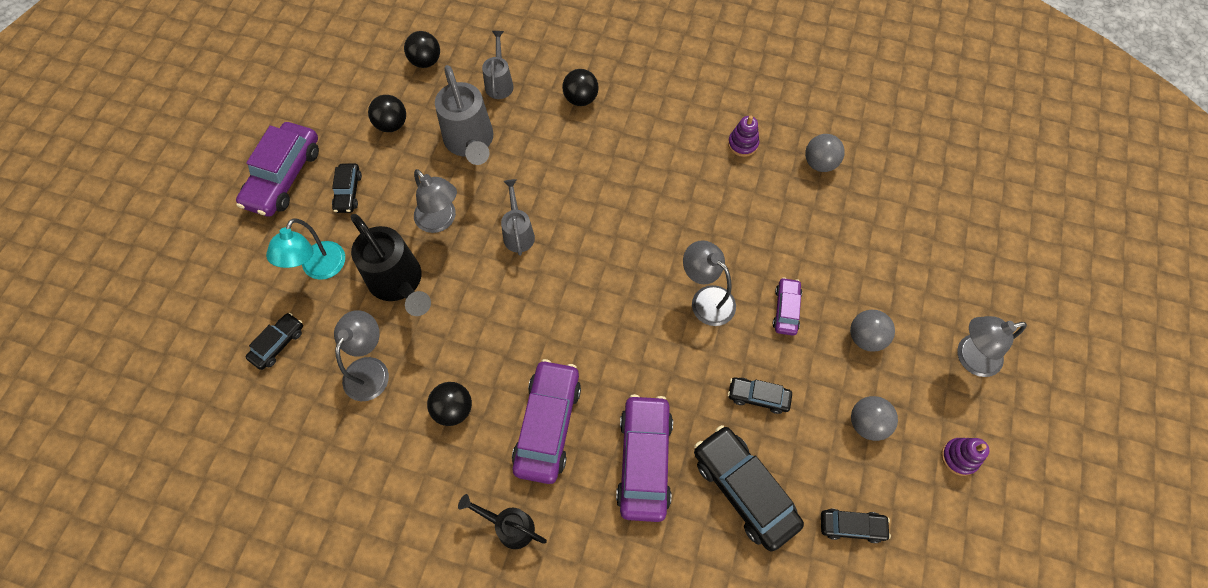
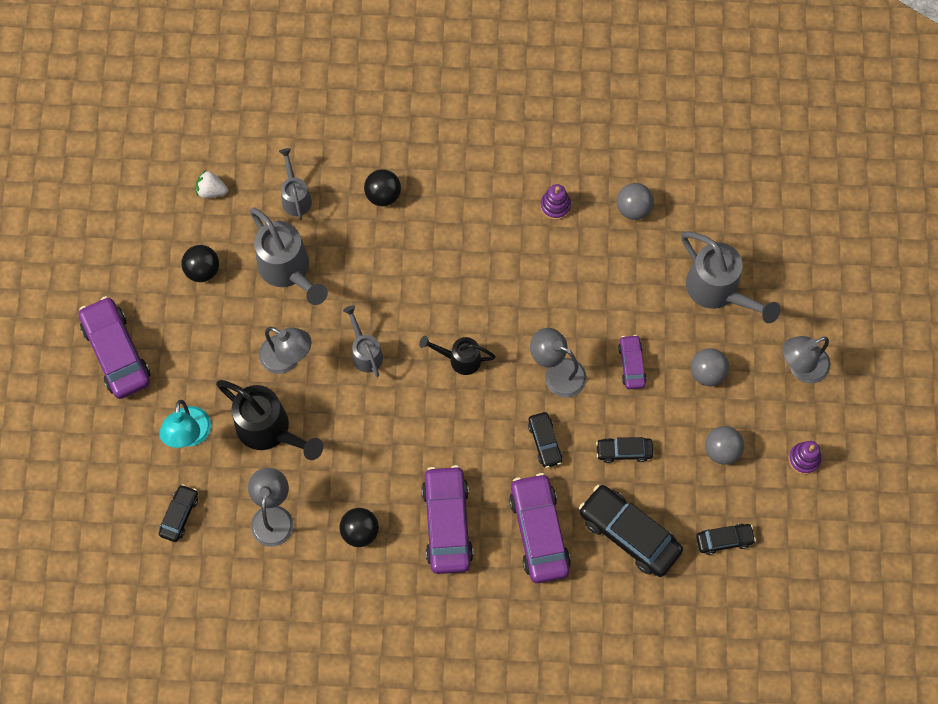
camera: 15 degrees left, 5 degrees up
(284, 177) = (116, 352): purple car -> purple car turned 150 degrees clockwise
(348, 192) = (186, 352): black car -> black car (545, 442)
(426, 61) = (211, 191): black ball -> white strawberry
(509, 526) = (440, 615): black watering can -> black watering can (459, 359)
(892, 260) = (718, 291): none -> grey watering can

